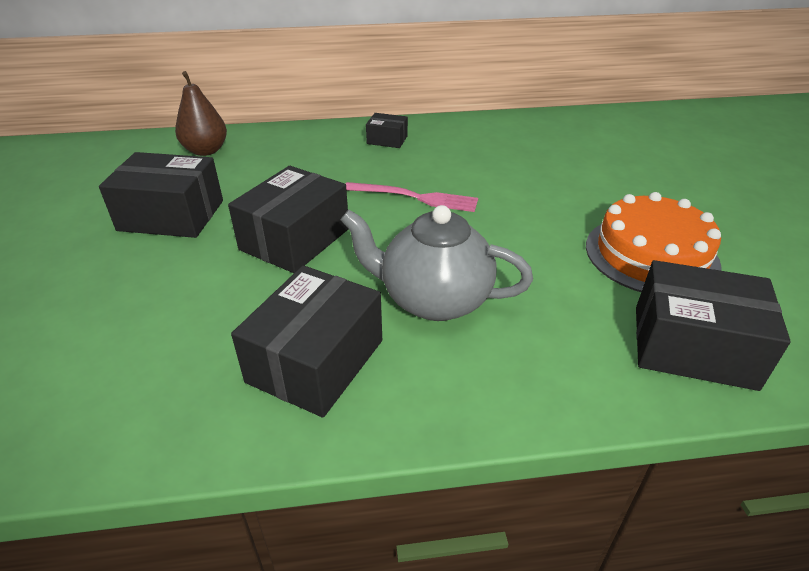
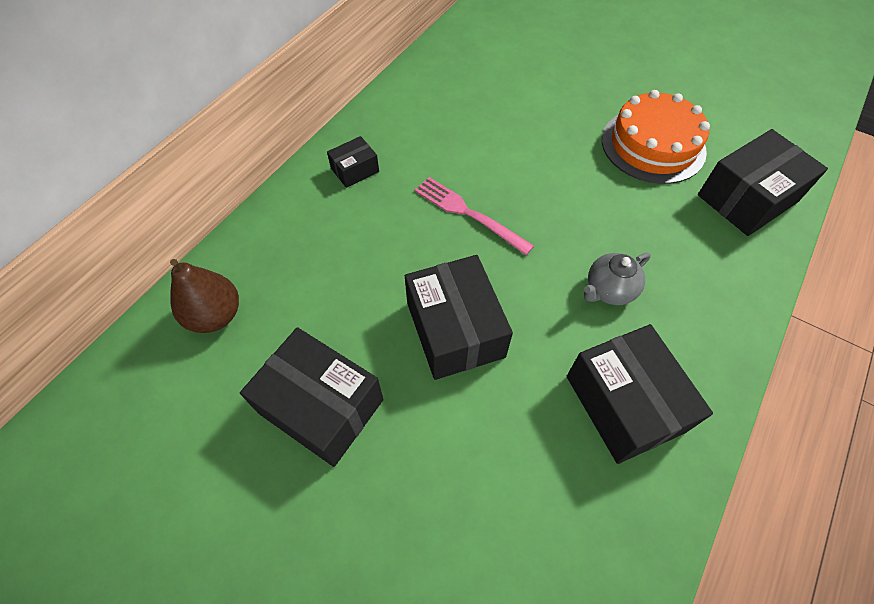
camera: 50 degrees left, 20 degrees up
(171, 215) = (321, 406): black box -> black box turned 75 degrees clockwise
(415, 197) = (468, 213): pink fork -> pink fork turned 105 degrees counterclockwise
(433, 299) = (609, 290): grey teapot -> grey teapot, size x0.57

